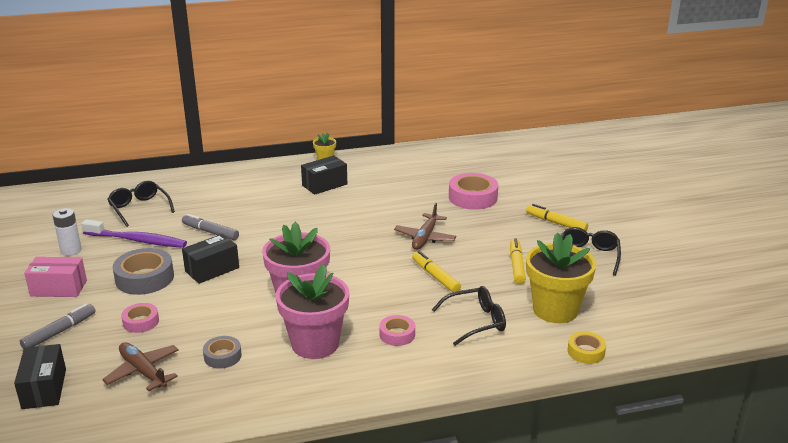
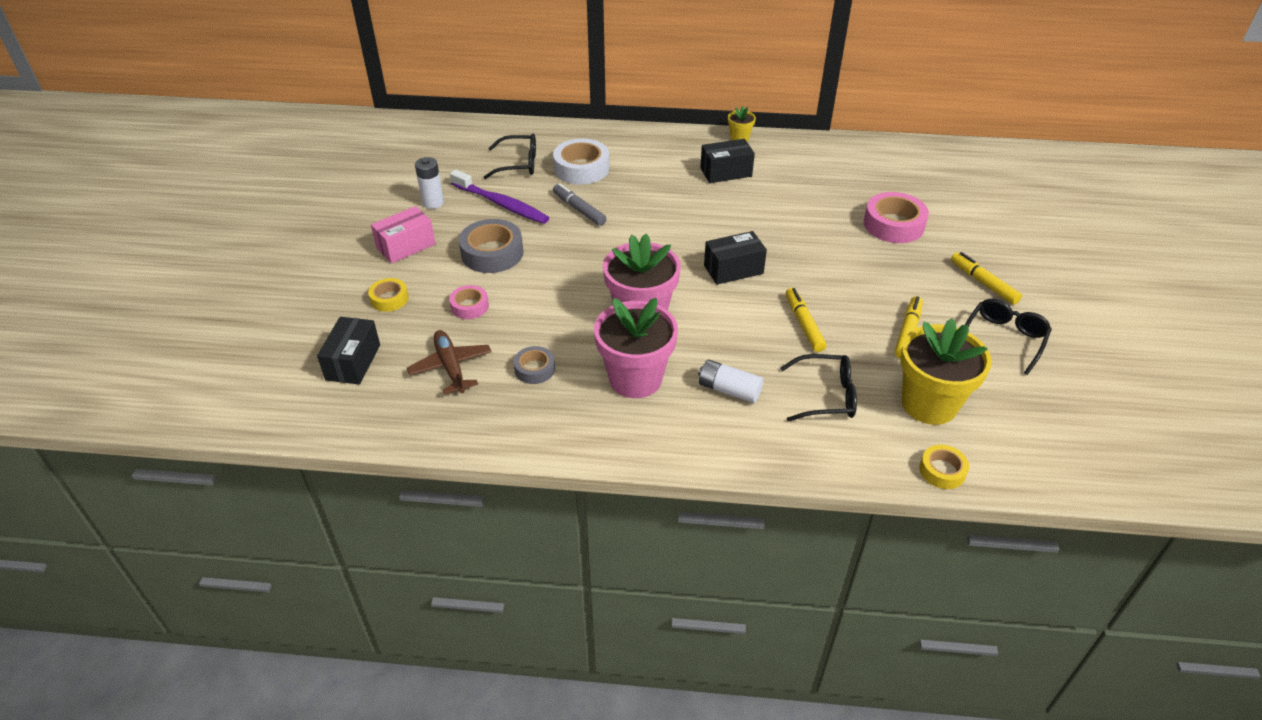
camera: 20 degrees right, 15 degrees up
(58, 288) = (406, 246): pink box -> pink box turned 60 degrees counterclockwise
(59, 332) = (389, 299): grey marker -> yellow tape
(139, 208) = (518, 164): black glasses -> black glasses turned 105 degrees clockwise
(199, 202) = (581, 168): none -> white tape
(212, 269) = (563, 258): black box -> black box (733, 269)
(397, 334) = (729, 390): pink tape -> white battery
(425, 238) = (813, 269): brown plane -> none

